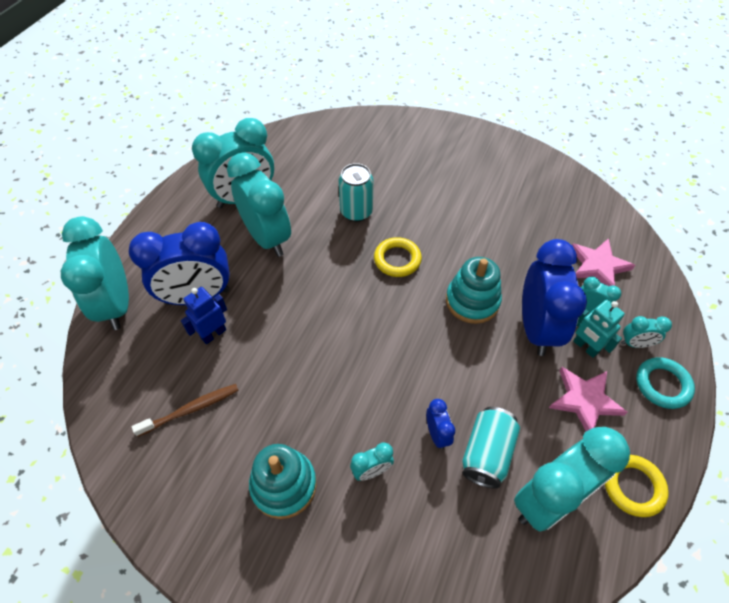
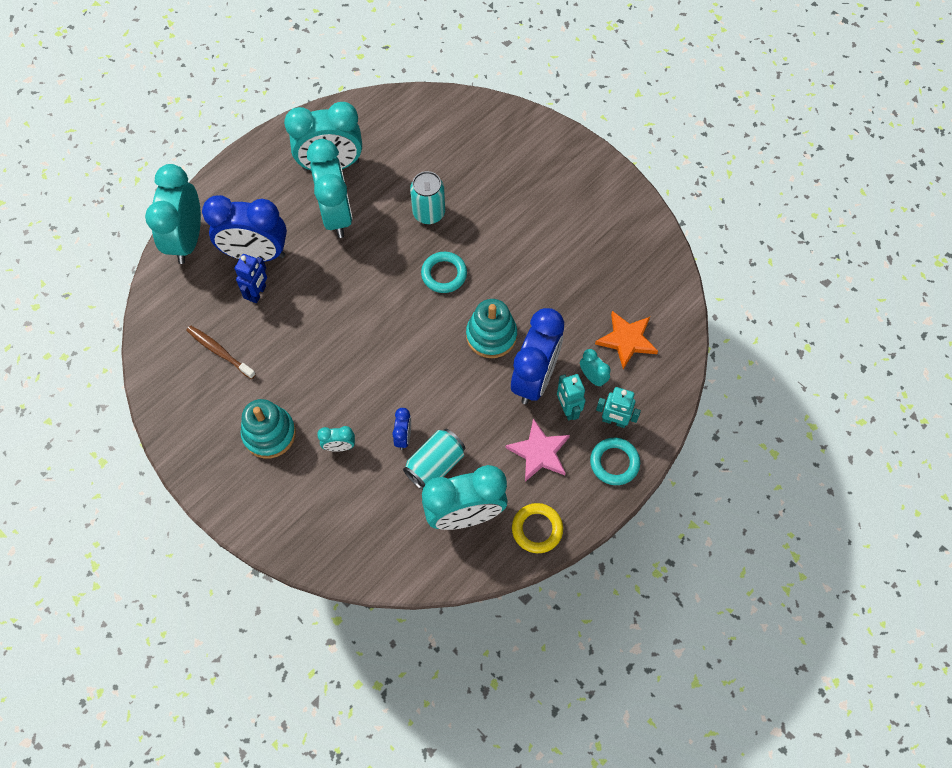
camera: 20 degrees right, 10 degrees up
(191, 409) = (219, 352): brown toothbrush -> brown toothbrush turned 135 degrees counterclockwise
(213, 334) = (258, 293): blue robot -> blue robot turned 135 degrees clockwise
(397, 259) = (444, 274): yellow ring -> turquoise ring
(598, 266) = (627, 340): pink star -> orange star
(635, 344) = (614, 421): turquoise clock -> turquoise robot

